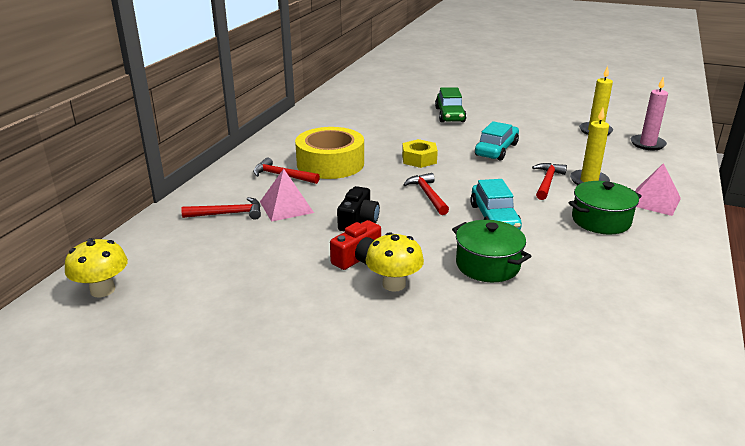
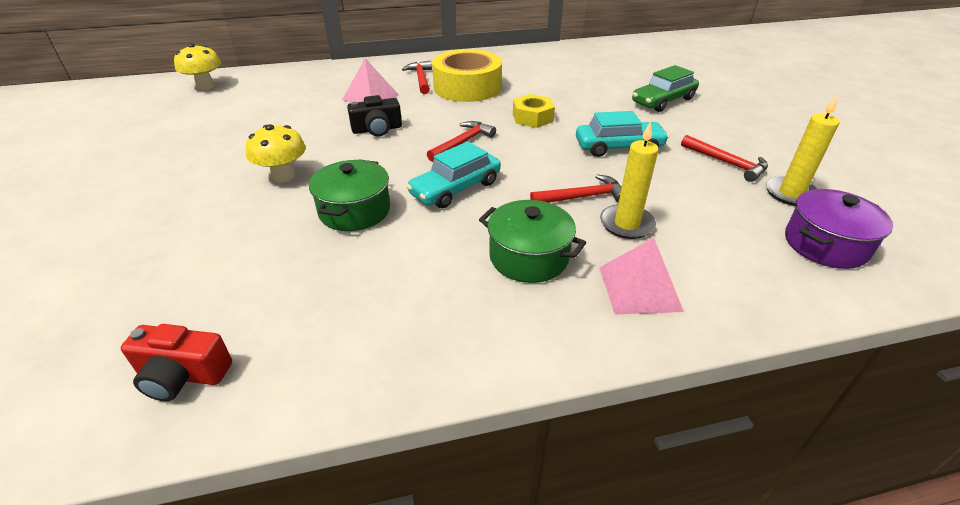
camera: 55 degrees right, 10 degrees up
(228, 214) = (338, 83): red hammer -> red hammer (726, 163)
(359, 258) = (314, 149): red camera -> red camera (182, 375)
(647, 144) = (825, 244): pink candle -> purple pot

